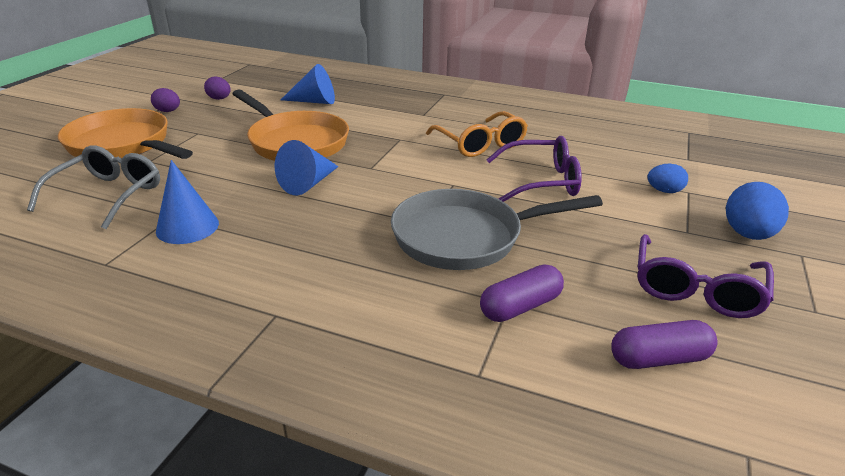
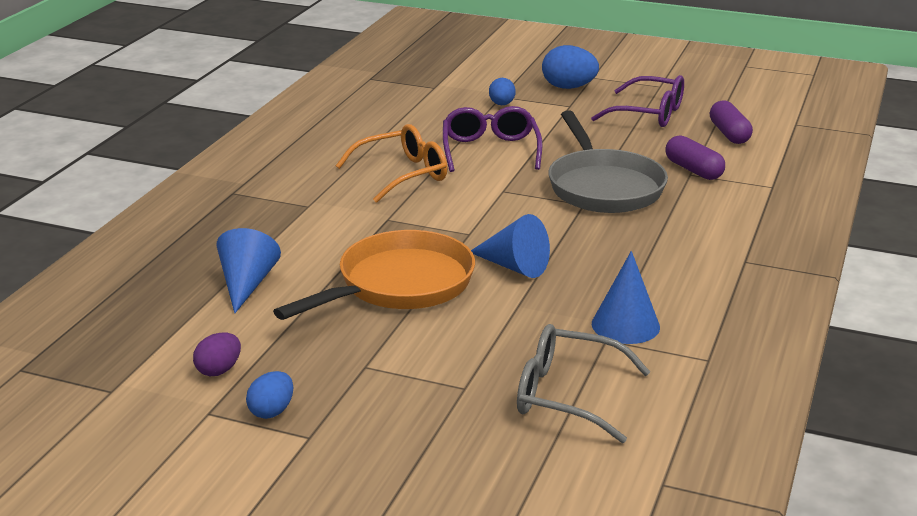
camera: 90 degrees left, 5 degrees down
(123, 145) = (411, 423): orange pan -> none
(168, 111) = (272, 411): purple egg -> blue egg

